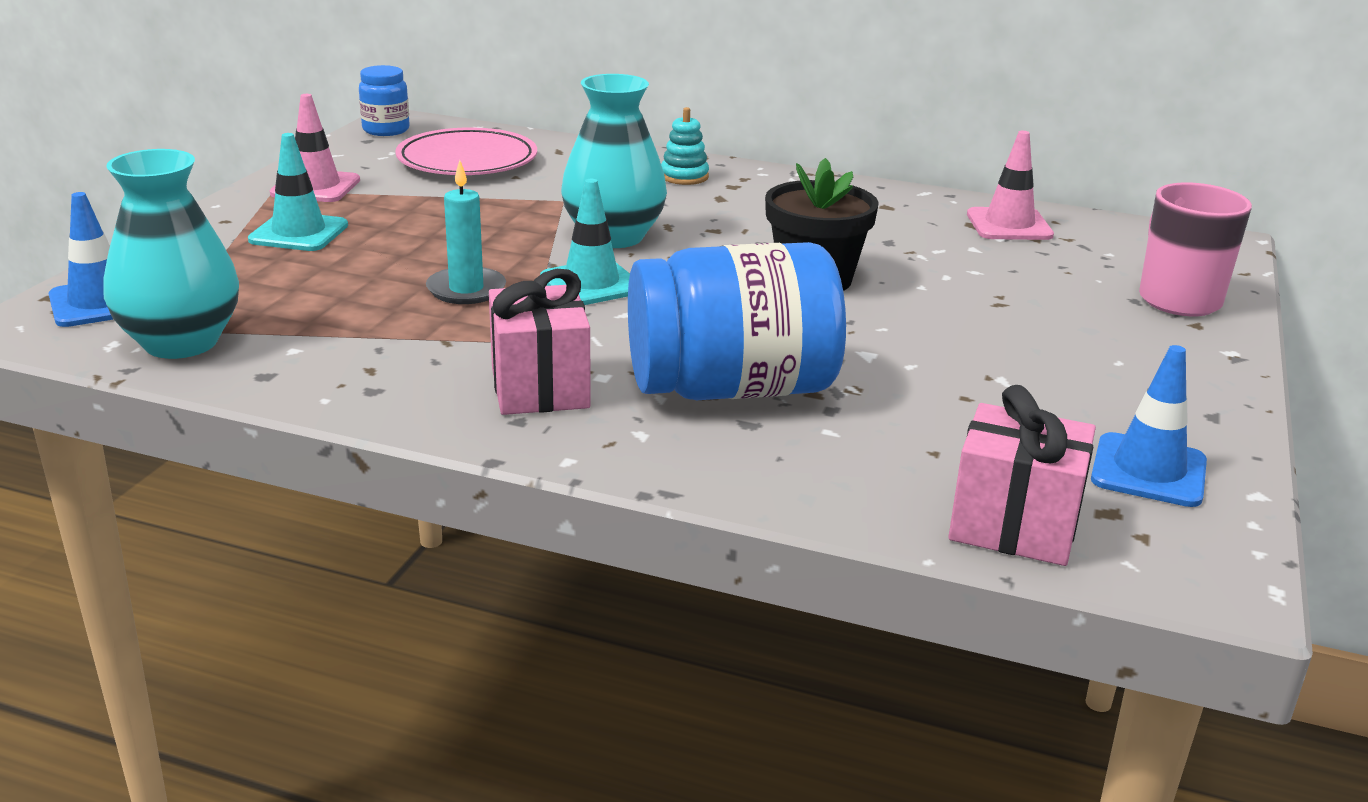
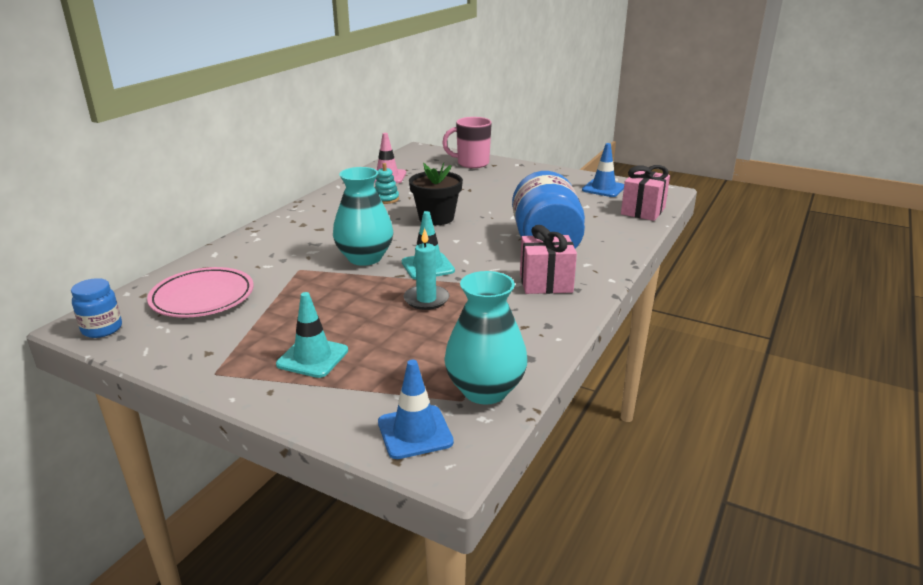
camera: 80 degrees left, 0 degrees up
(315, 187) = (219, 355): pink traffic cone -> none
(684, 176) = (280, 234): turquoise stacking toy -> turquoise stacking toy (386, 199)

